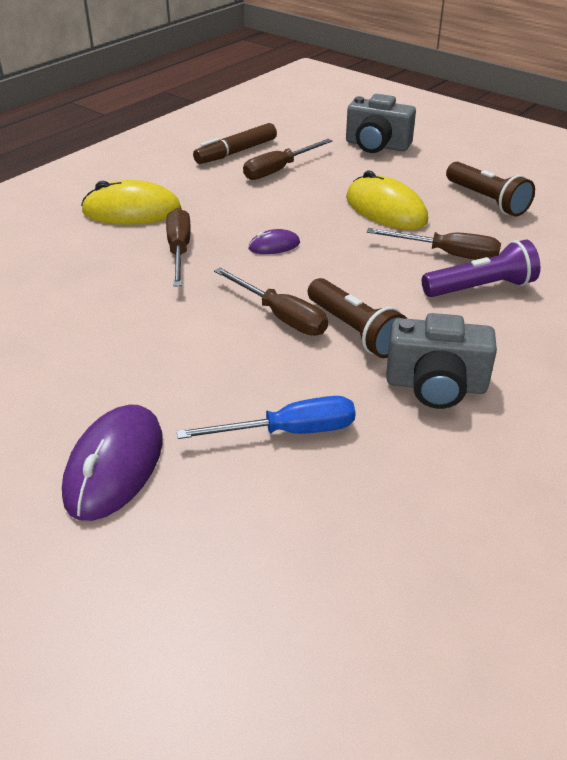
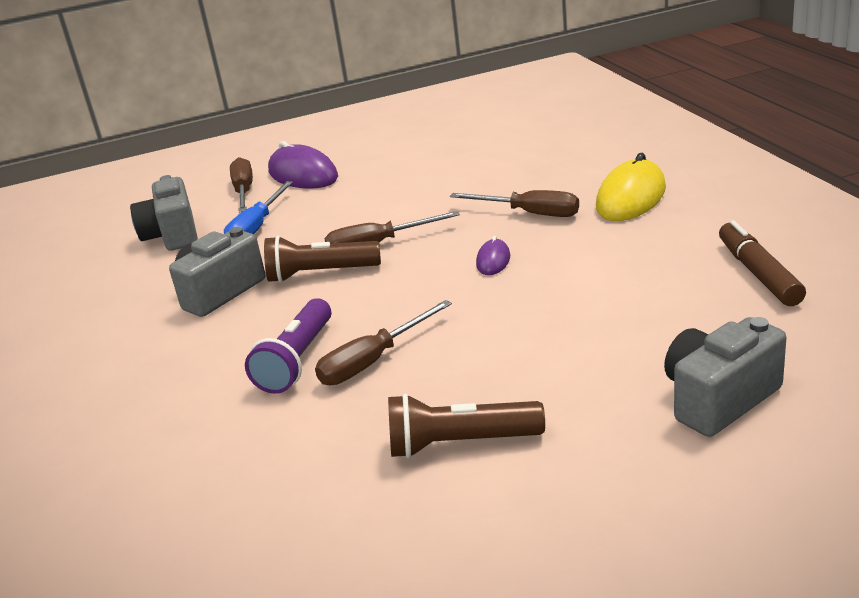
camera: 125 degrees right, 10 degrees down
(279, 170) = (679, 295): brown screwdriver -> brown screwdriver (244, 191)
(352, 515) = (172, 235): none -> grey camera
(385, 210) = (508, 348): yellow mouse -> none

